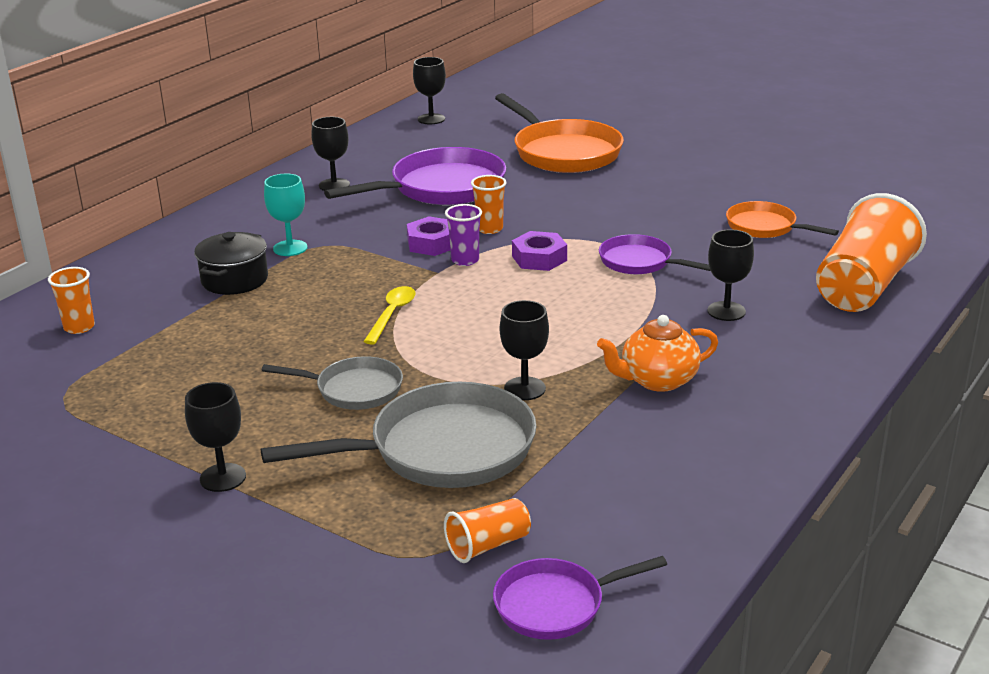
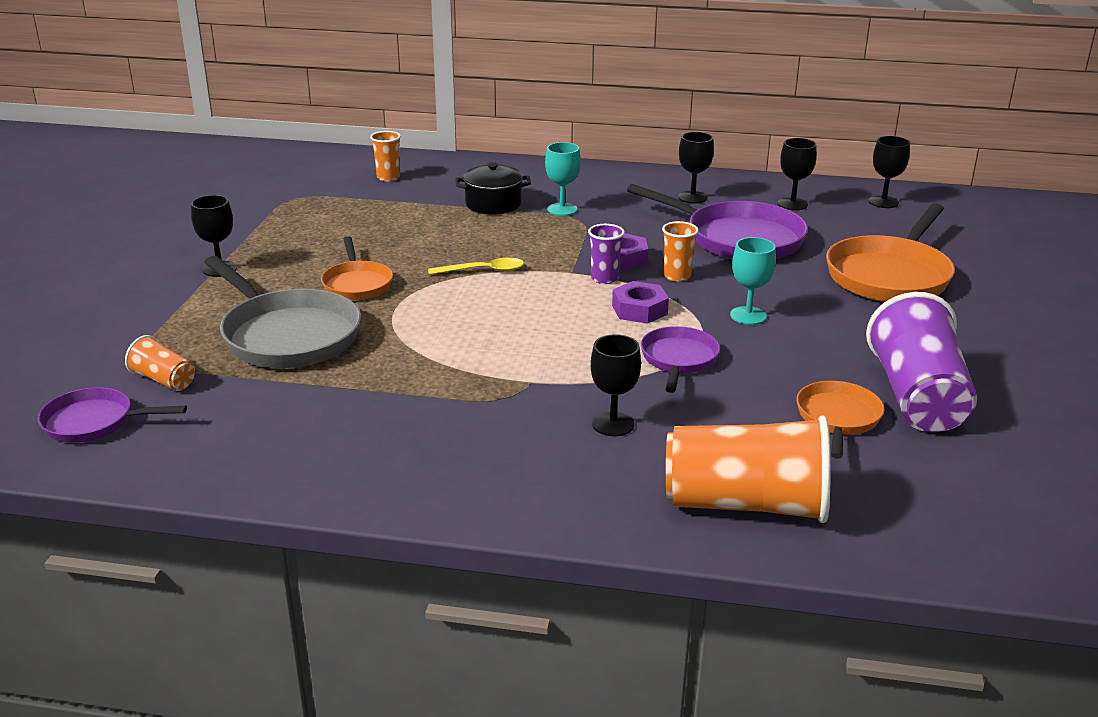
camera: 65 degrees right, 0 degrees up
(354, 390) = (357, 284): grey pan -> orange pan
(524, 389) = (397, 350): black goblet -> black goblet (792, 204)
(555, 605) = (94, 422): purple pan -> purple pan turned 45 degrees counterclockwise
(586, 218) = (748, 316): none -> turquoise goblet
(657, 380) = (449, 409): orange teapot -> none
(752, 194) = (917, 397): none -> purple cup

